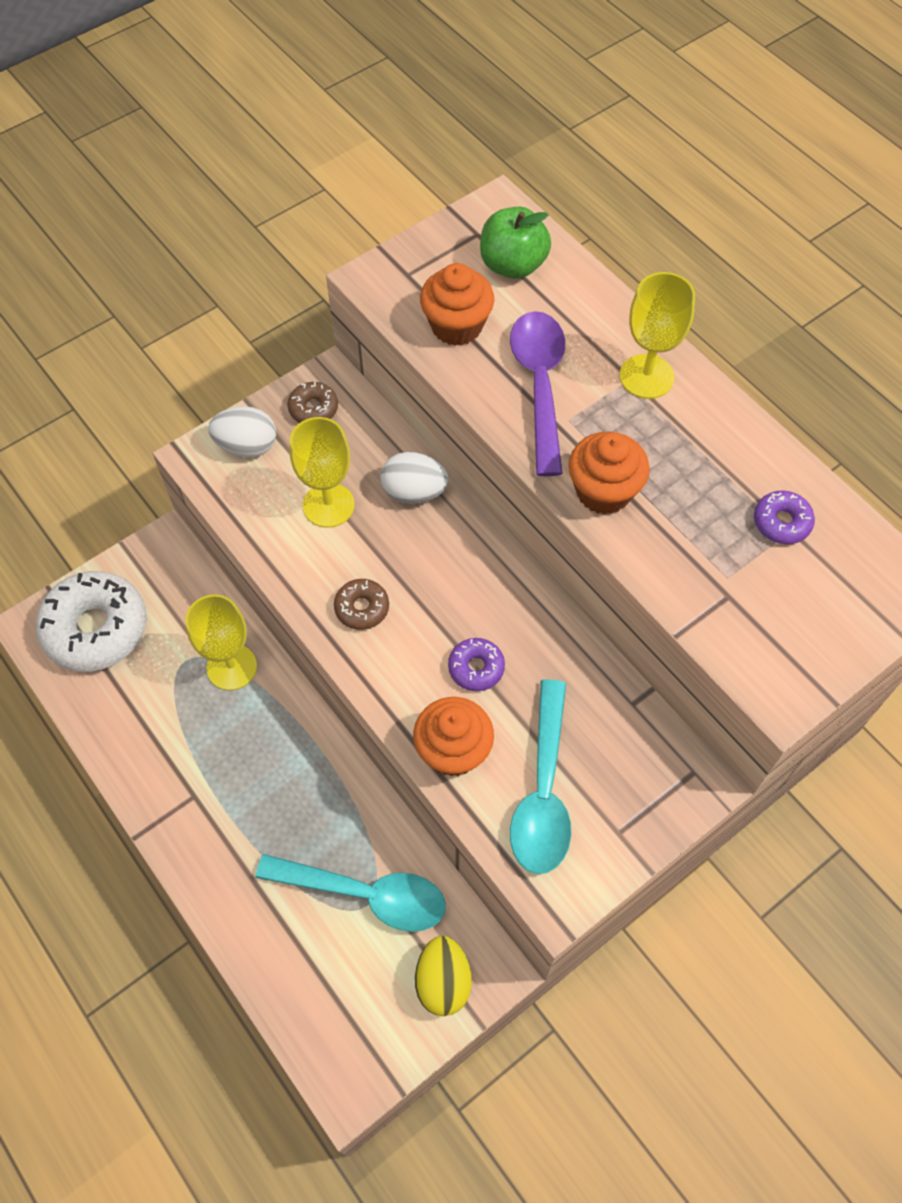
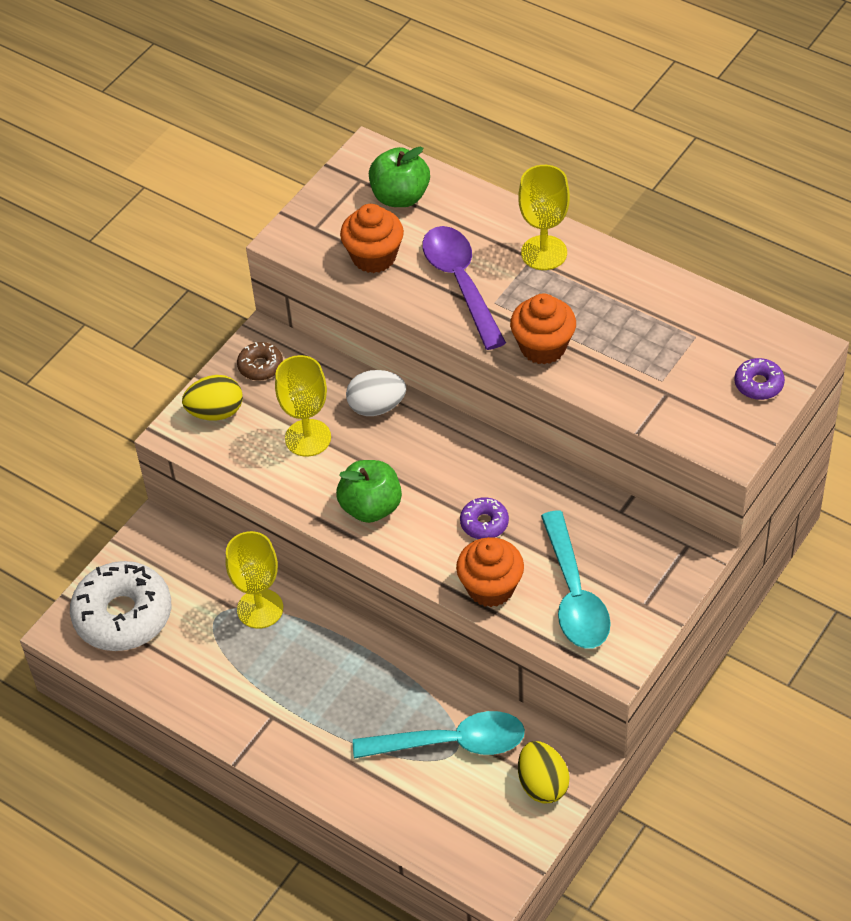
camera: 15 degrees left, 10 degrees down
(247, 446) = (216, 412): white egg -> yellow egg
(362, 608) = (371, 507): brown donut -> green apple
(781, 522) = (688, 330): purple donut -> purple donut (758, 384)

